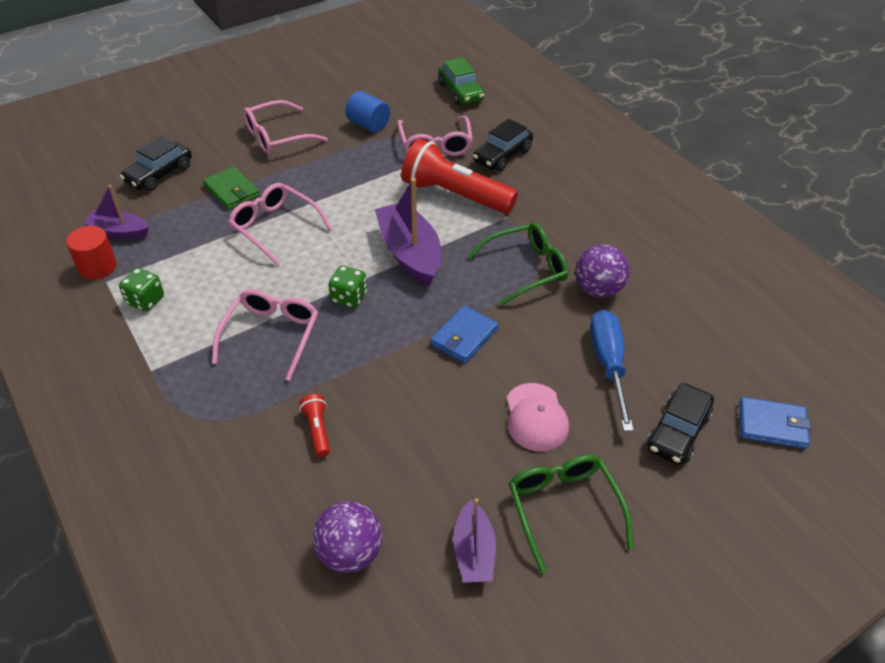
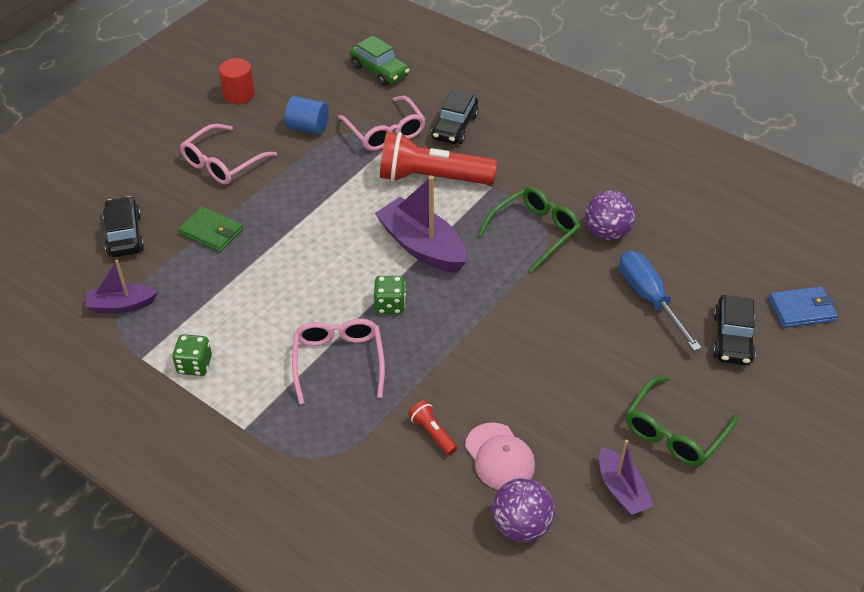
camera: 20 degrees left, 0 degrees up
(97, 267) = (123, 346): red cylinder -> red cylinder (239, 94)
(159, 174) = (124, 235): black car -> black car turned 150 degrees clockwise
(275, 228) = (279, 257): pink glasses -> none
(464, 337) = (514, 310): blue wallet -> none
(536, 417) = (613, 362): pink cap -> pink cap (499, 457)
(564, 509) = (675, 431): green glasses -> green glasses turned 105 degrees counterclockwise

